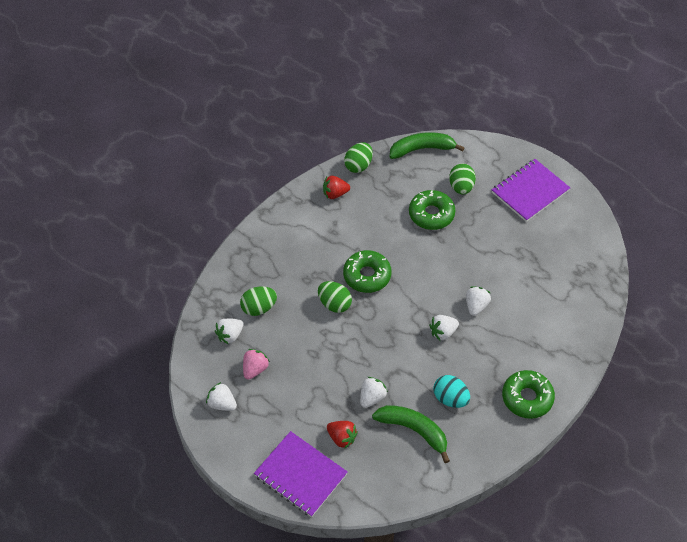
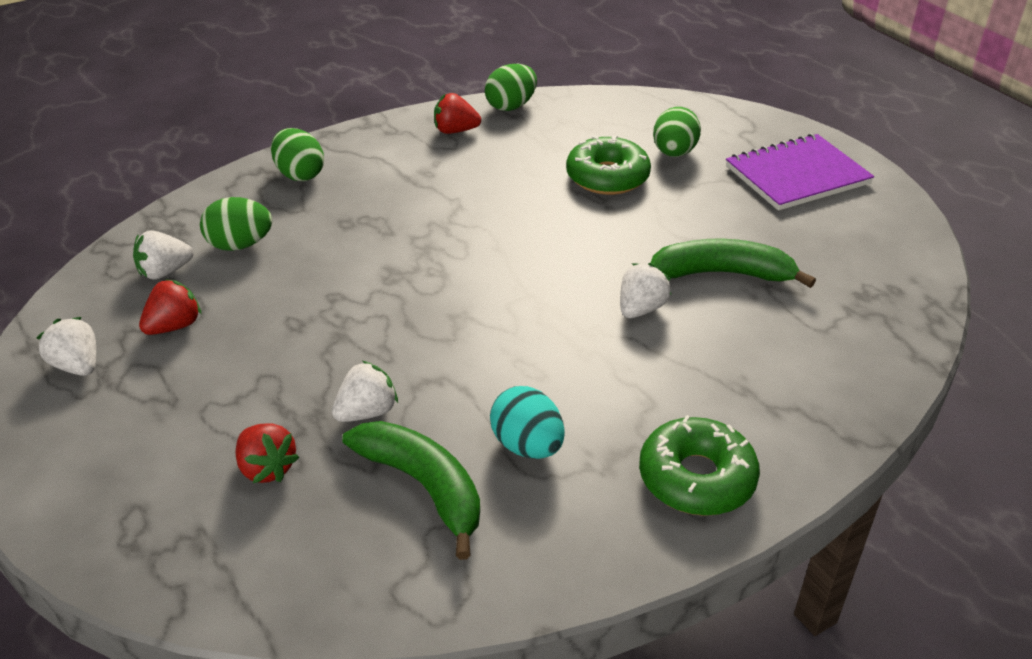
camera: 15 degrees right, 15 degrees down
(255, 369) = (174, 326): pink strawberry -> red strawberry
(300, 475) = (141, 517): purple notebook -> none
(334, 304) = (375, 262): green egg -> green egg (300, 174)
(367, 275) = (454, 234): green donut -> none
(422, 149) = (625, 103): green banana -> green banana (723, 274)
(443, 332) = (558, 336): white strawberry -> none

